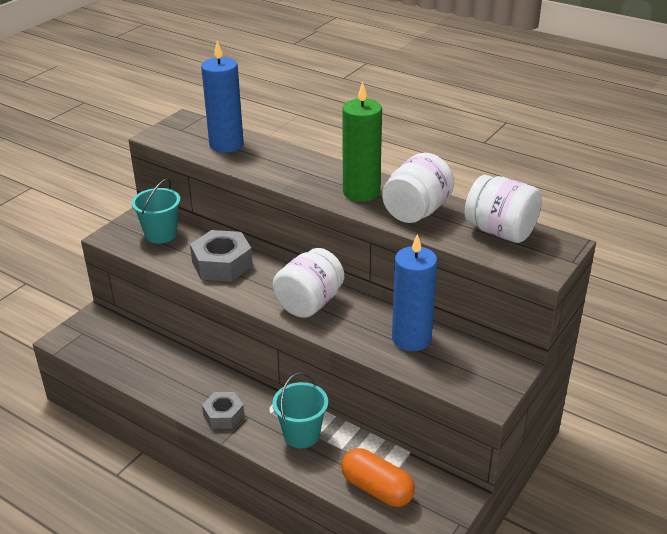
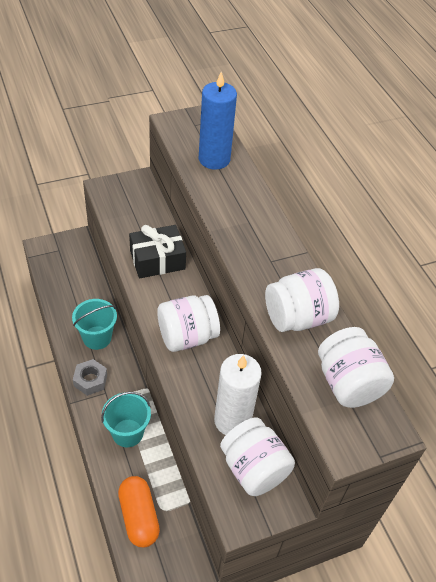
camera: 30 degrees right, 15 degrees up
(161, 234) = (139, 206): turquoise bucket -> turquoise bucket (97, 337)
(222, 264) = (157, 260): grey nut -> black gift
(361, 192) = (272, 269): green candle -> none
(411, 339) = (232, 420): blue candle -> white candle
(463, 360) = (254, 469): none -> white jar

